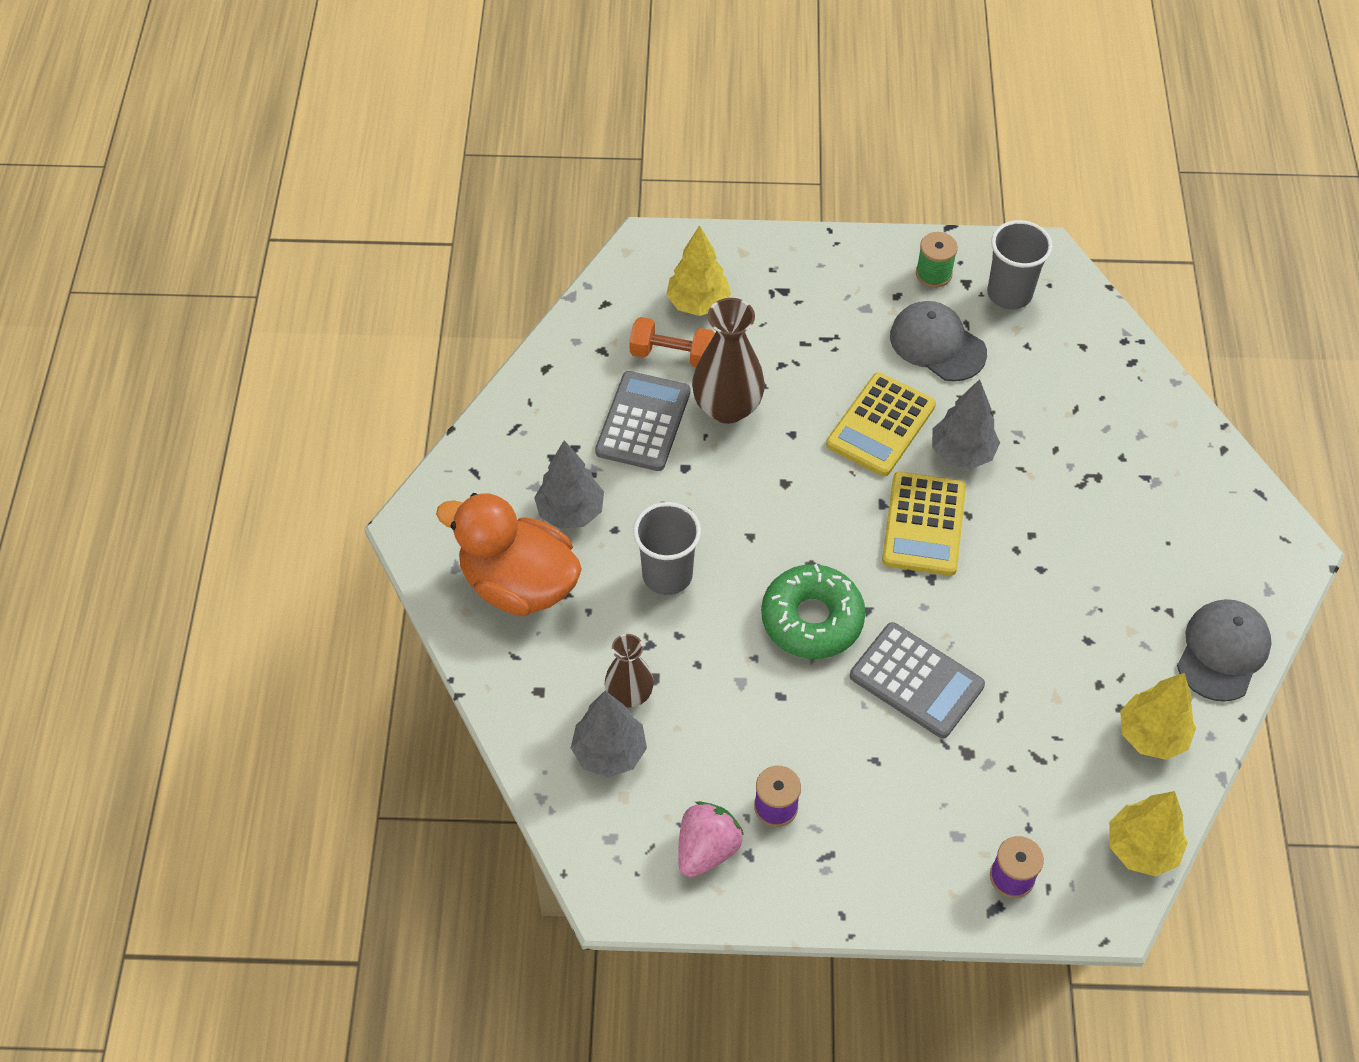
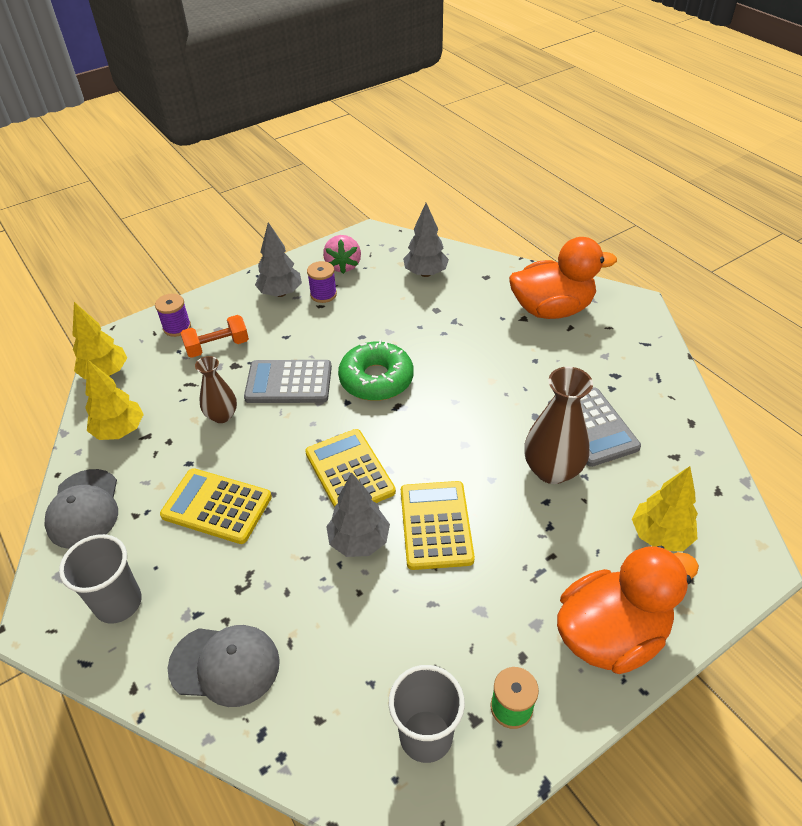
camera: 145 degrees right, 10 degrees down
(570, 512) = (569, 354): grey tree -> grey tree (280, 293)
(629, 694) = (441, 297): brown vase -> brown vase (222, 416)
(667, 575) = (480, 355): grey cup -> grey cup (118, 603)
(672, 355) = (629, 483): orange dumbbell -> orange dumbbell (217, 347)
(816, 270) = (610, 634): none -> orange duck
(937, 344) = (449, 628): grey cap -> grey cap (225, 665)
(1080, 570) = (217, 506): none -> yellow calculator

